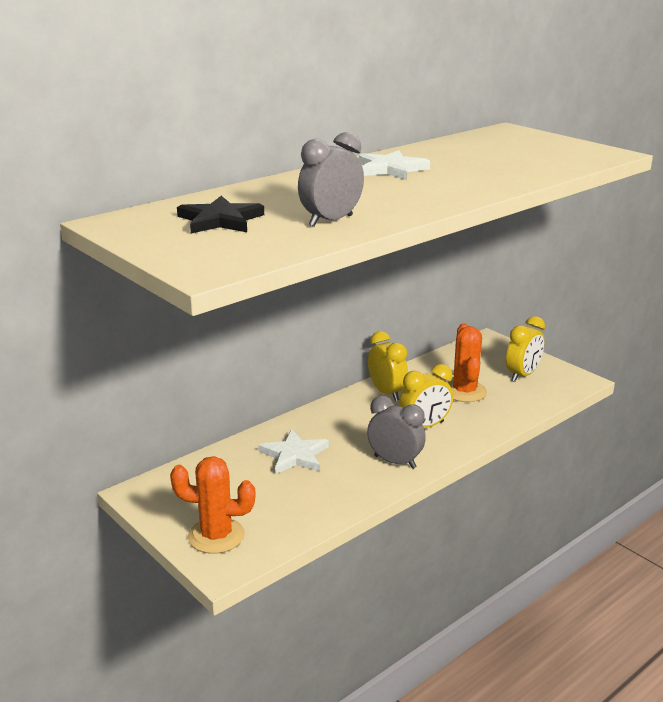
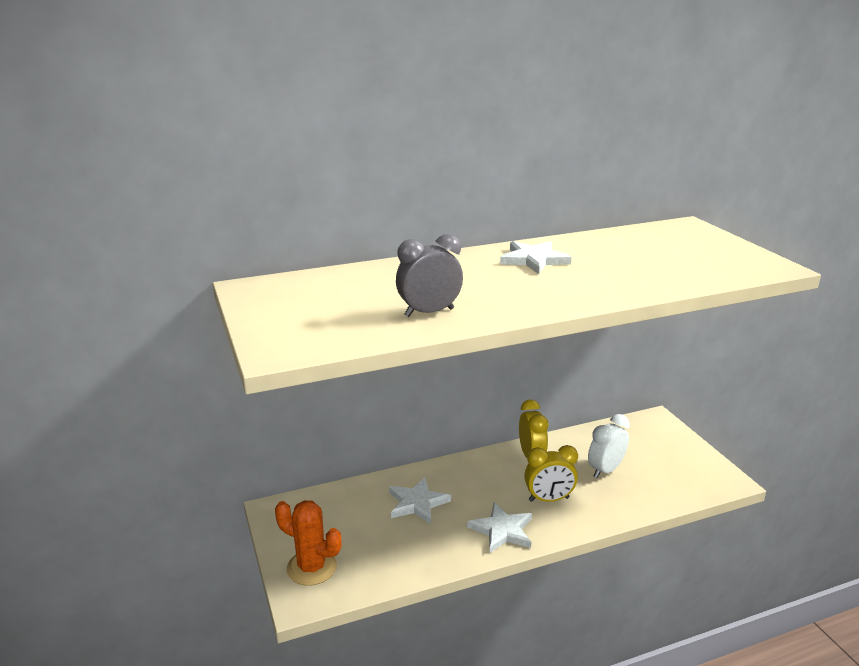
camera: 20 degrees right, 0 degrees up
(220, 220) = (336, 298): black star -> none
(395, 462) = (502, 530): grey clock -> white star
(464, 391) = (605, 470): orange cactus -> white clock
(522, 375) = (672, 464): yellow clock -> none

